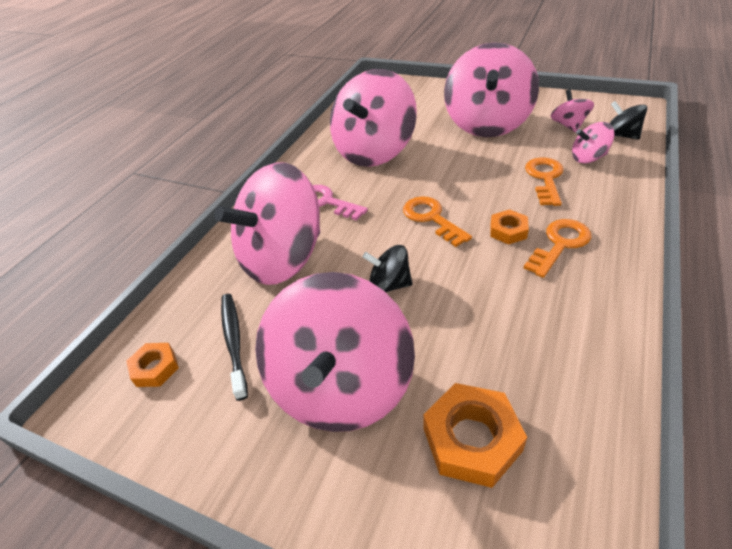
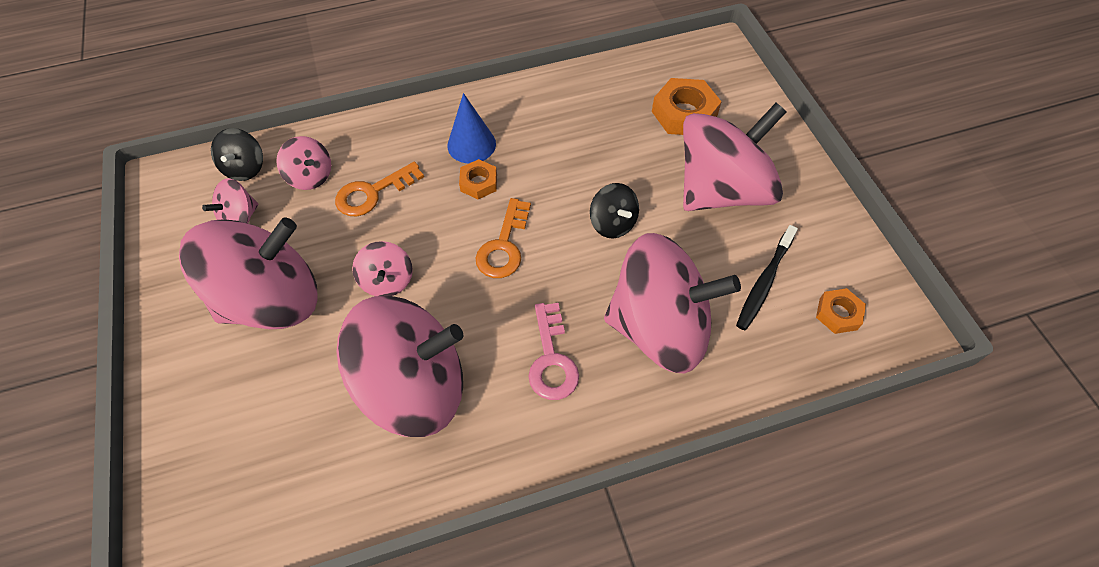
camera: 135 degrees left, 15 degrees up
(456, 163) = (387, 281): none -> pink spinning top
(560, 244) = (471, 144): orange key -> blue cone

